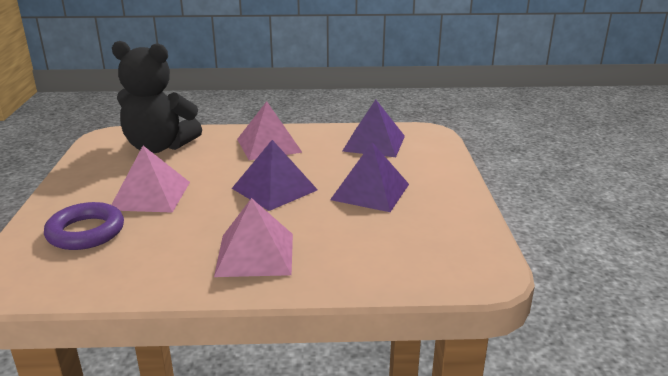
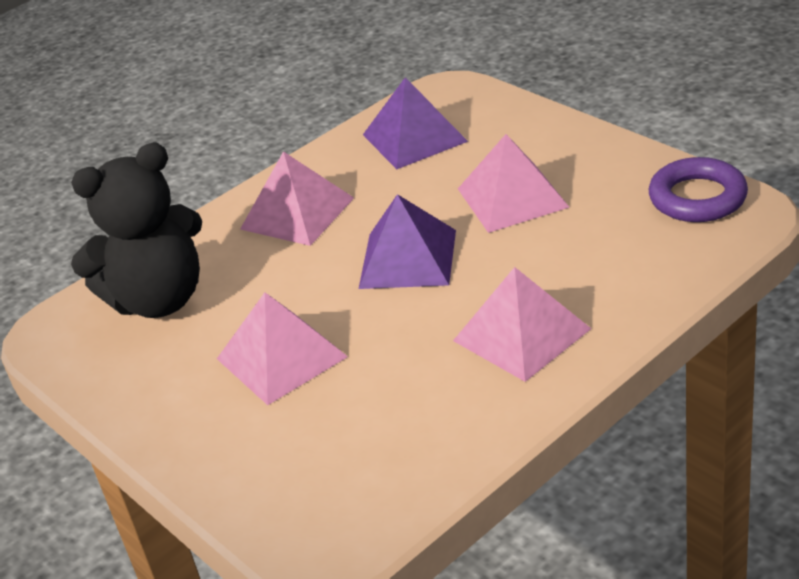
camera: 35 degrees left, 10 degrees up
(86, 232) = (296, 441): purple ring -> purple ring (697, 198)
(370, 192) = (512, 198): purple pyramid -> pink pyramid

